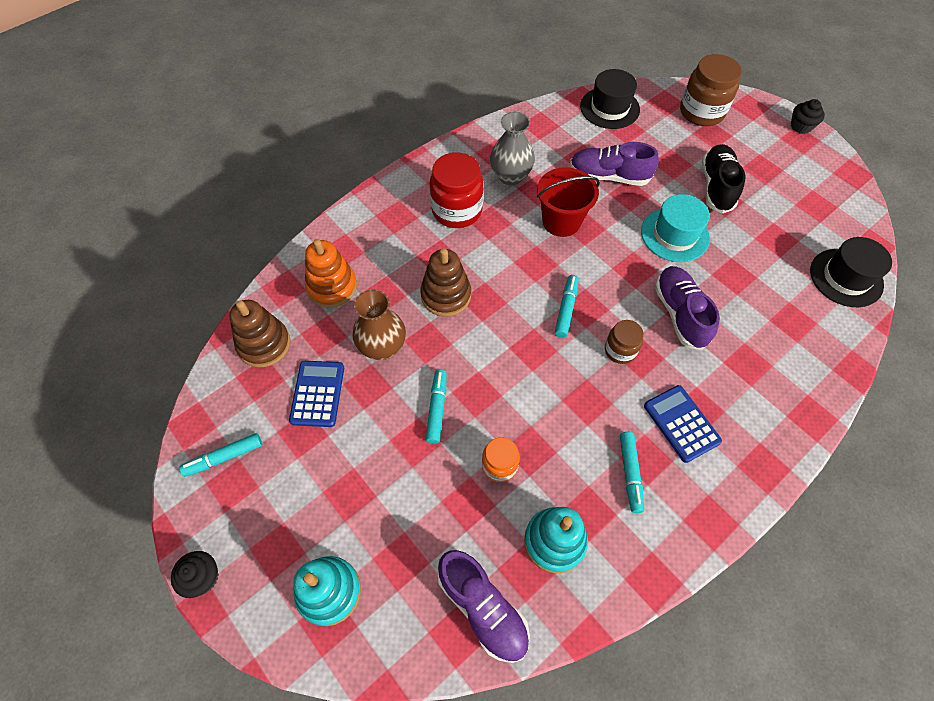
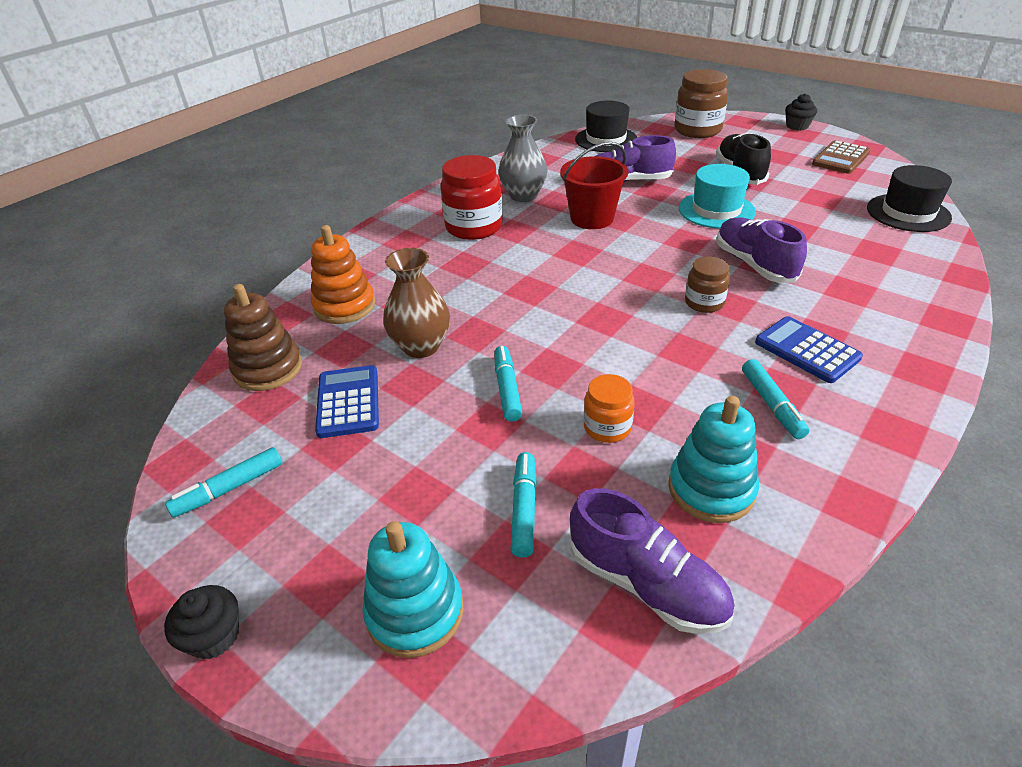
camera: 10 degrees left, 20 degrees down
(446, 295) = (484, 292): brown stacking toy -> none
(566, 309) = (627, 281): turquoise marker -> turquoise marker (524, 509)
(820, 186) = (840, 158): none -> brown calculator

